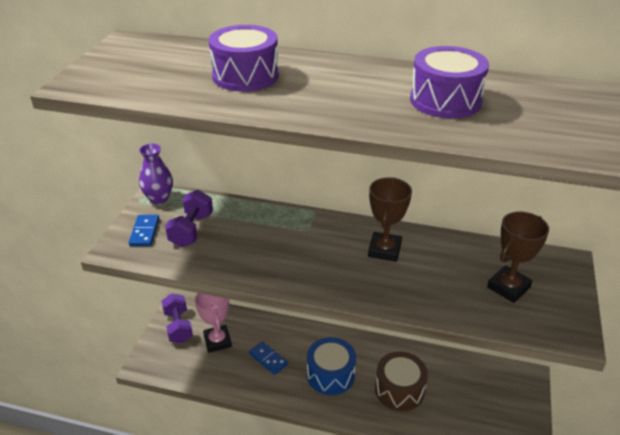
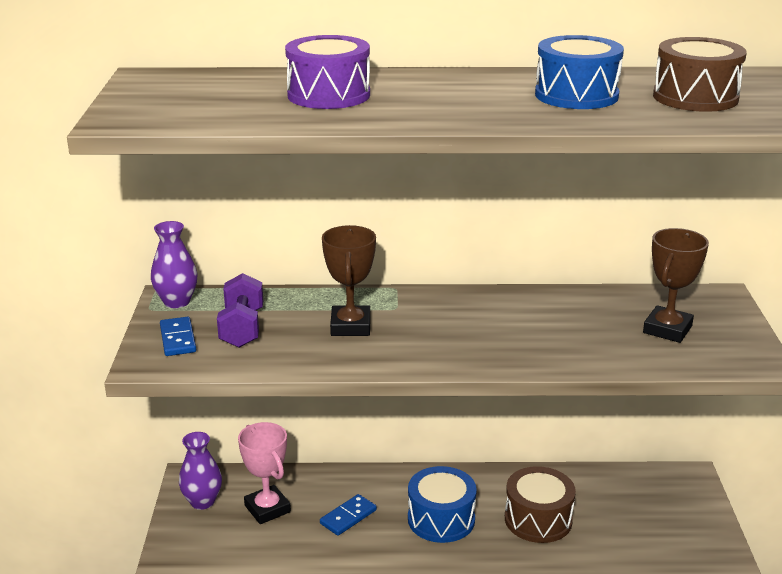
camera: 15 degrees left, 10 degrees down
(178, 326) = (202, 501): purple dumbbell -> purple vase
(268, 359) = (348, 517): blue domino -> blue domino turned 75 degrees counterclockwise
(384, 250) = (504, 314): brown trophy -> brown trophy (350, 326)
(445, 100) = (576, 95): purple drum -> blue drum
(550, 116) = (695, 97): none -> brown drum

